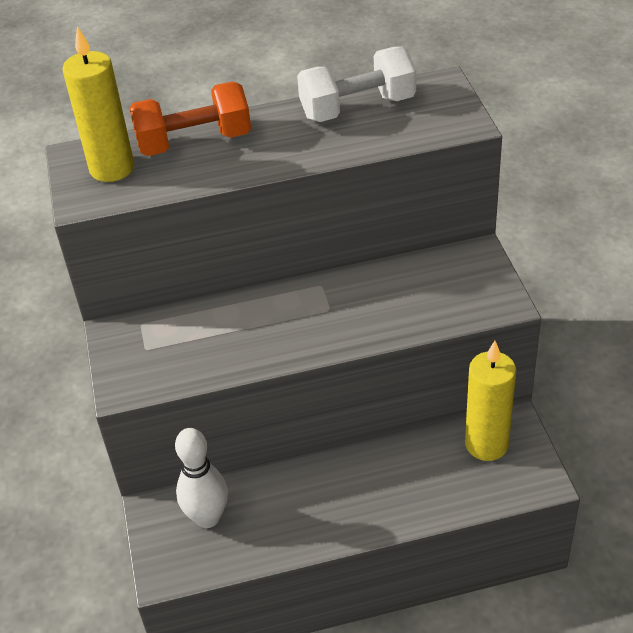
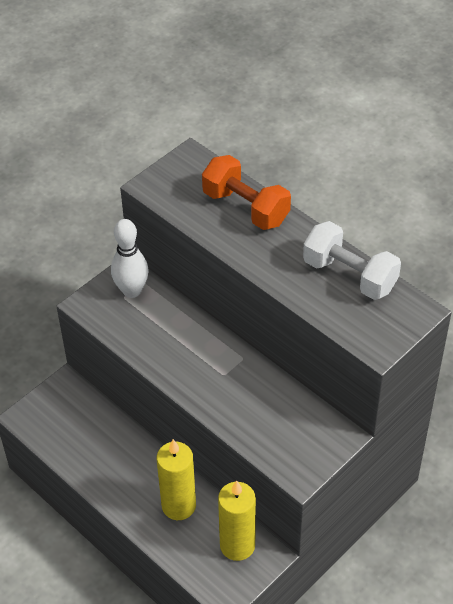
camera: 55 degrees right, 5 degrees up
(112, 168) = (189, 182): yellow candle -> yellow candle (179, 506)
(207, 517) = (77, 416): white bowling pin -> white bowling pin (132, 291)

